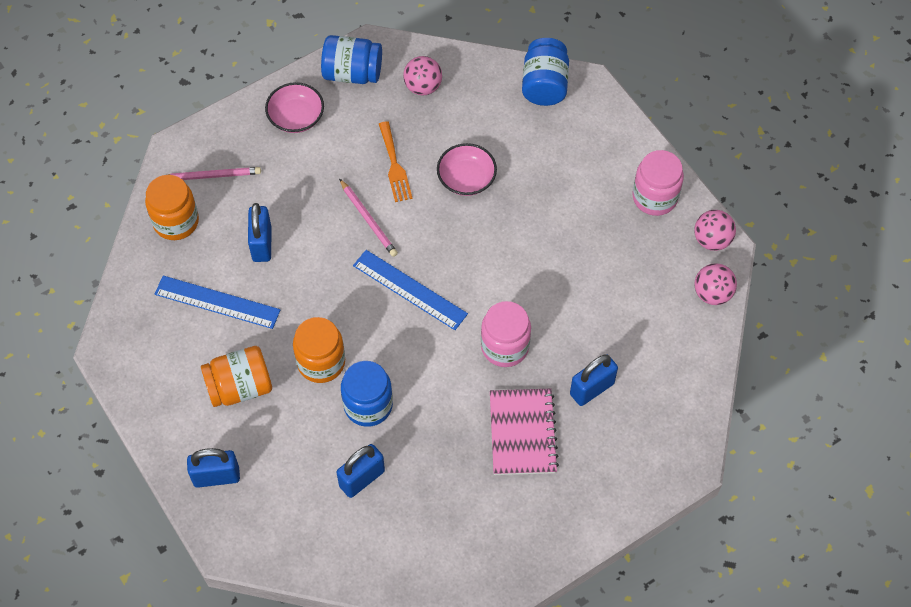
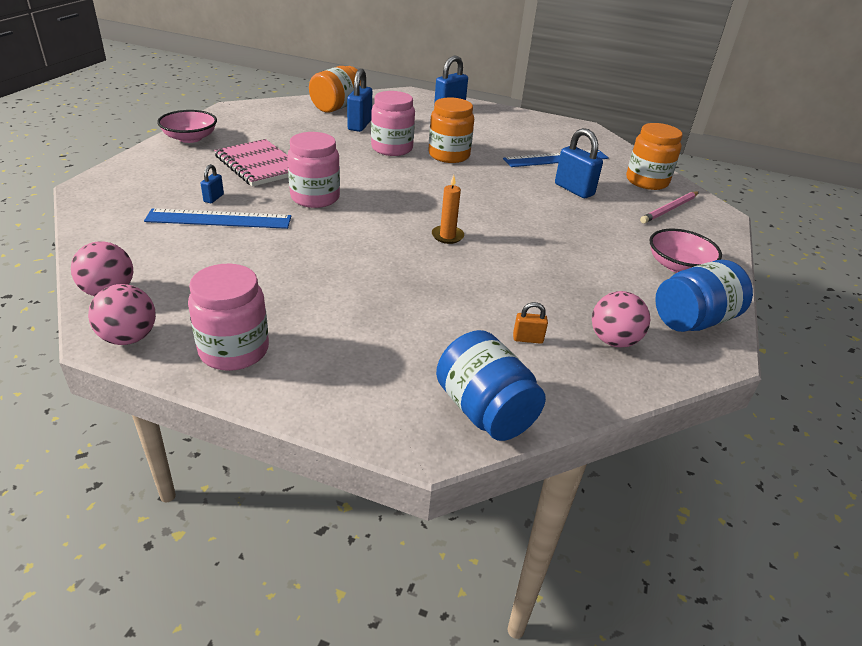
camera: 140 degrees right, 25 degrees down
(240, 387) = (485, 135): orange jar -> orange jar (337, 107)
(368, 219) = (518, 227): pink pencil -> none
(368, 405) = (392, 148): blue jar -> pink jar
(394, 165) = (547, 267): orange fork -> none
(410, 289) = (430, 202): blue ruler -> blue ruler (219, 219)
(436, 237) = (447, 236): none -> orange candle
(466, 179) = (469, 283): pink bowl -> pink bowl (190, 138)
(474, 115) = (527, 339): none -> orange padlock
(592, 389) = (213, 198): blue padlock -> blue padlock, size x0.51

